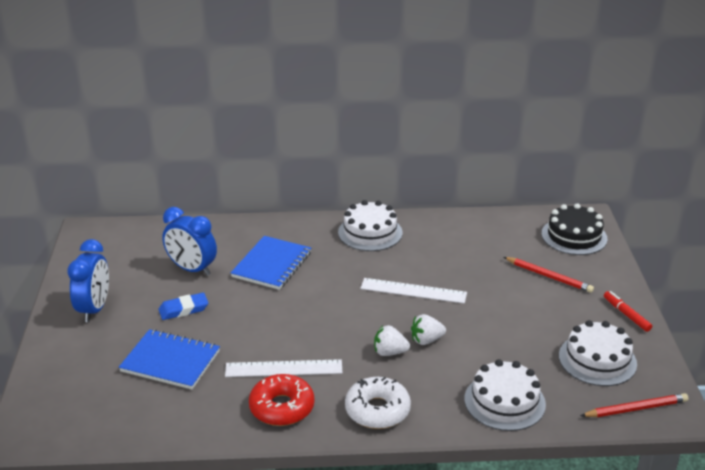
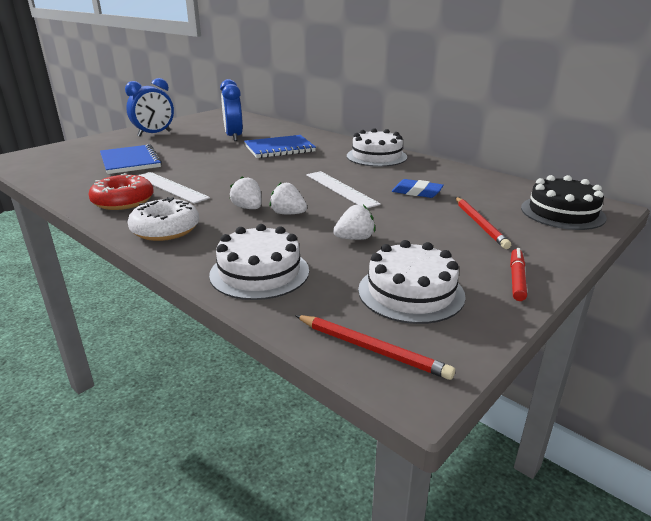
camera: 45 degrees right, 5 degrees down
(183, 309) = (189, 147): blue eraser -> blue eraser (417, 192)
(505, 336) = (355, 238): none -> white strawberry

